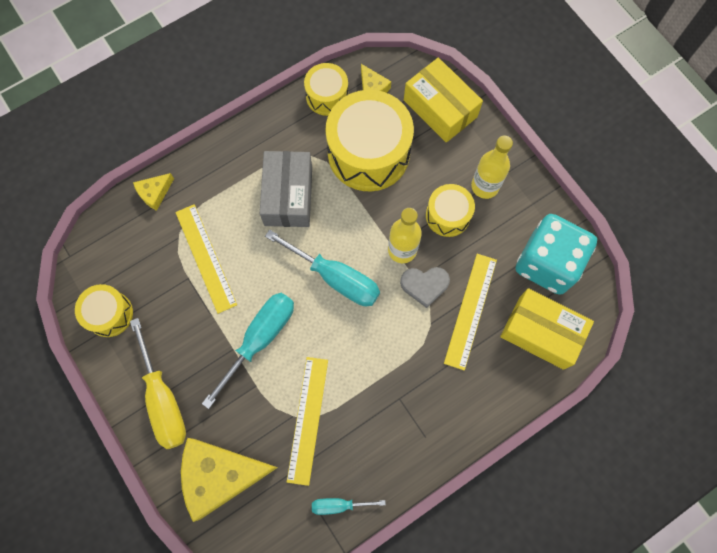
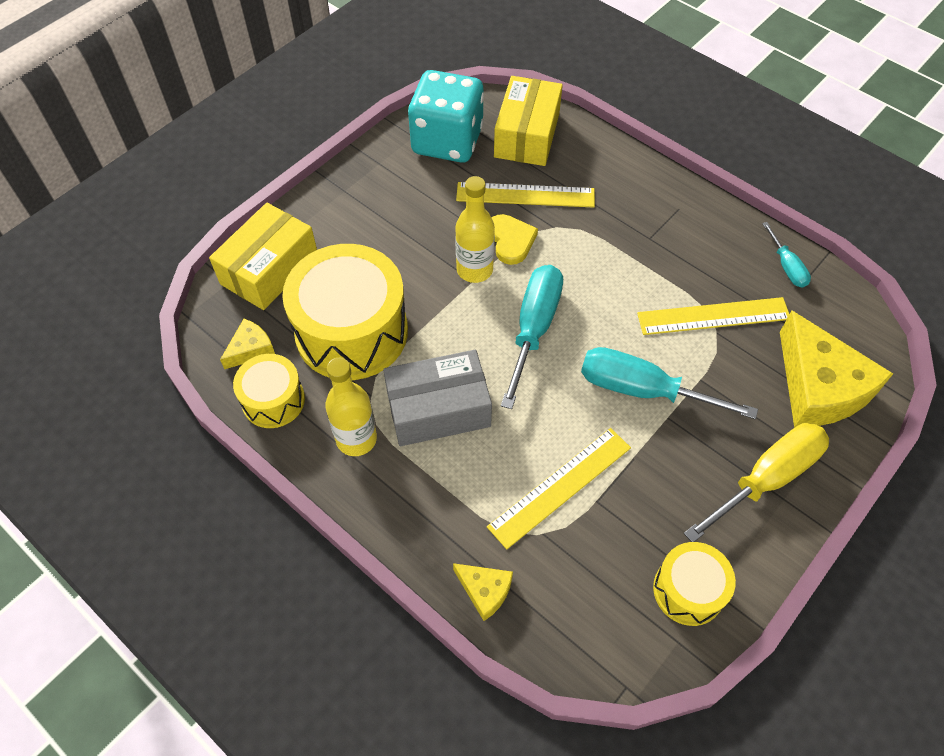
camera: 105 degrees left, 15 degrees down
(424, 285) = (510, 240): grey heart -> yellow heart
(448, 215) = (416, 235): yellow drum -> none
(485, 186) = (368, 207): yellow bottle -> yellow bottle (356, 439)

